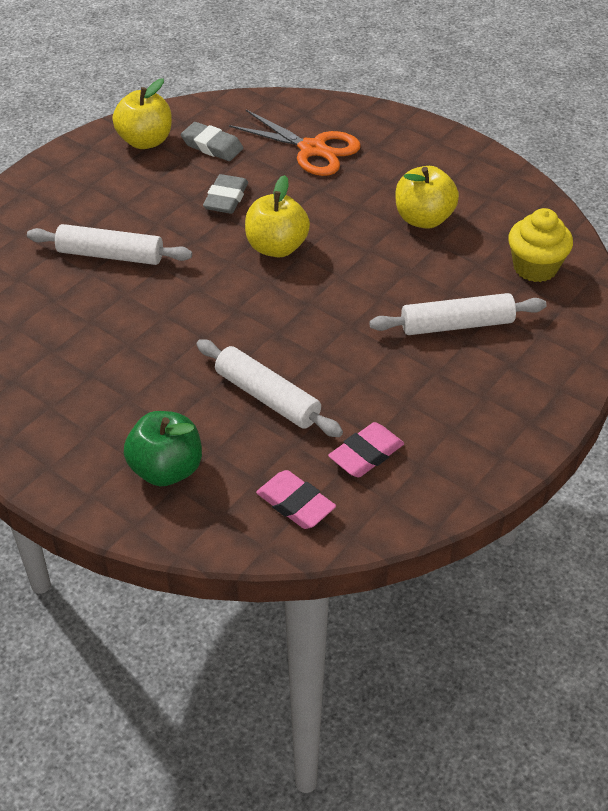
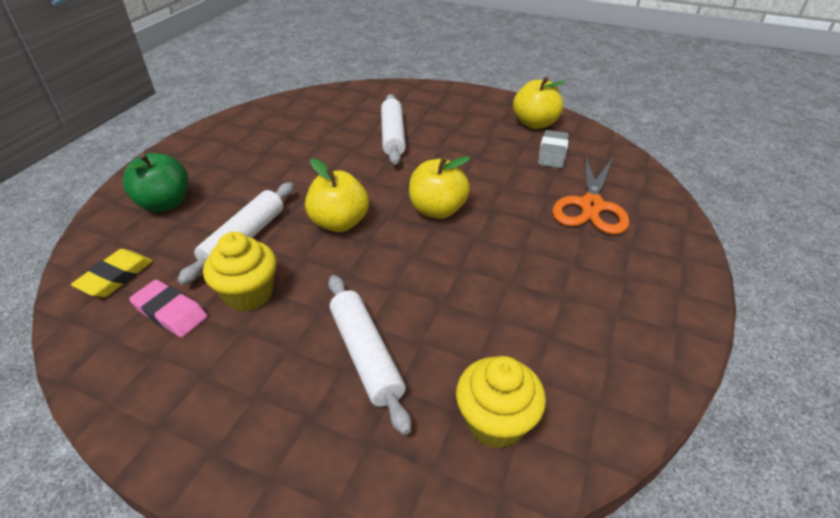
camera: 75 degrees right, 5 degrees down
(226, 198) = (488, 172): grey eraser -> none
(295, 504) = (116, 277): pink eraser -> yellow eraser
(358, 396) = (249, 294): none -> yellow cupcake
(423, 219) = (532, 301): yellow apple -> yellow apple (339, 223)

